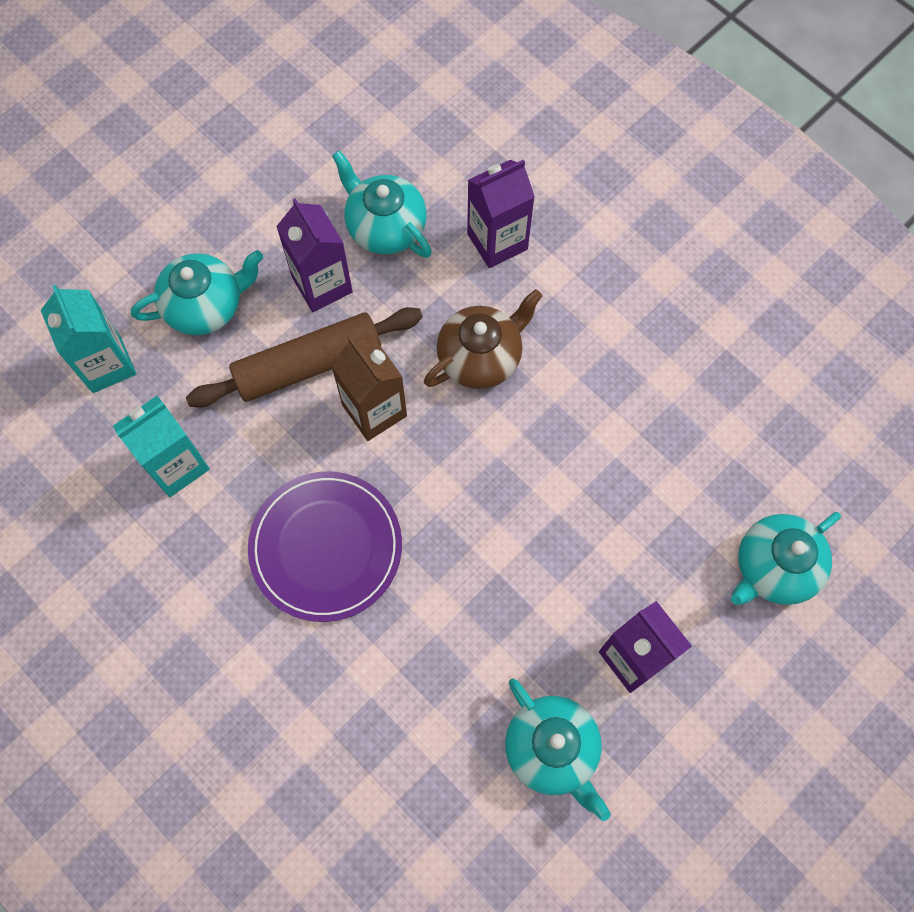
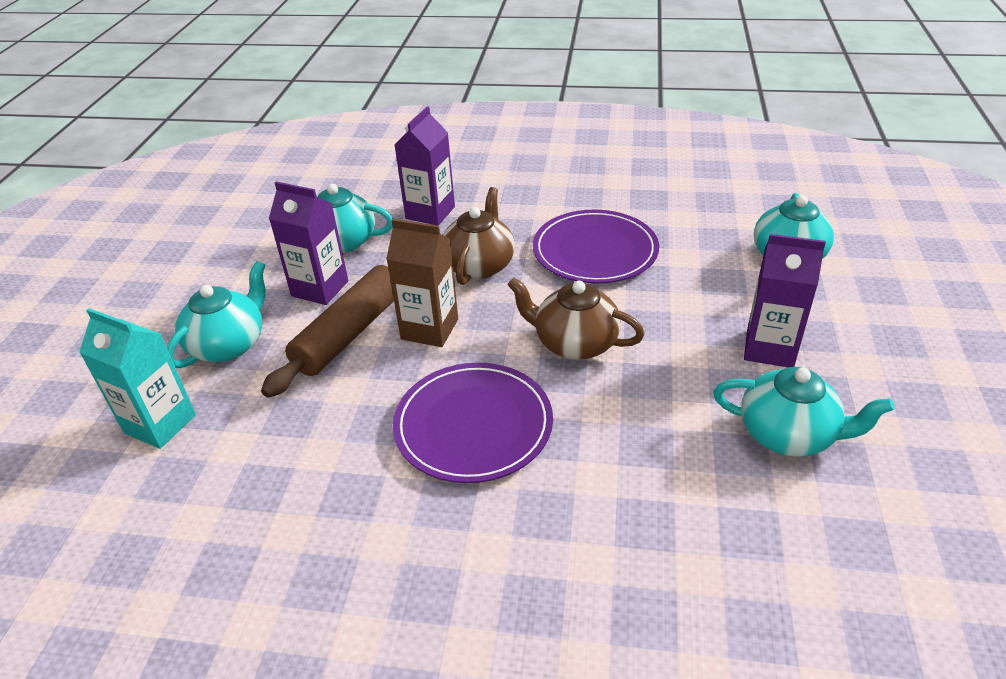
camera: 35 degrees left, 30 degrees down
(176, 465) = (286, 450): turquoise carton -> none
(477, 521) = (574, 343): none -> brown teapot
(602, 417) = (595, 251): none -> purple plate

